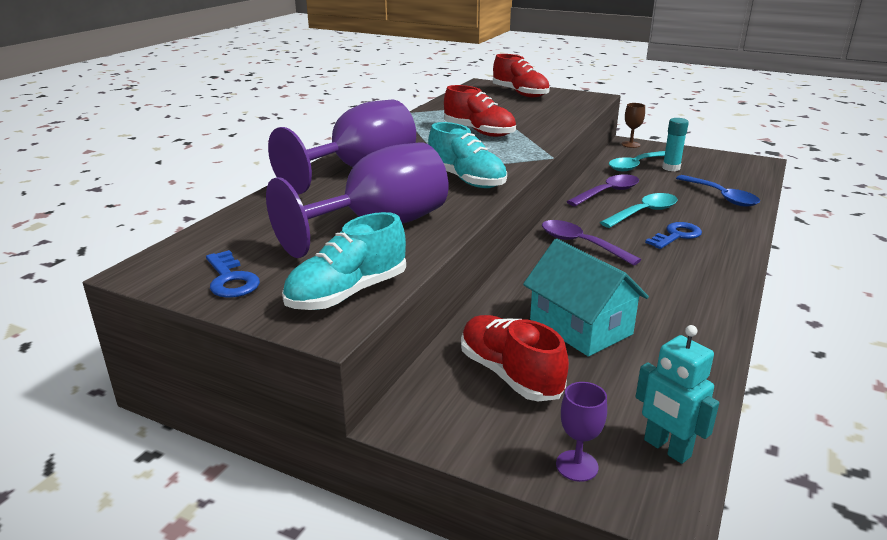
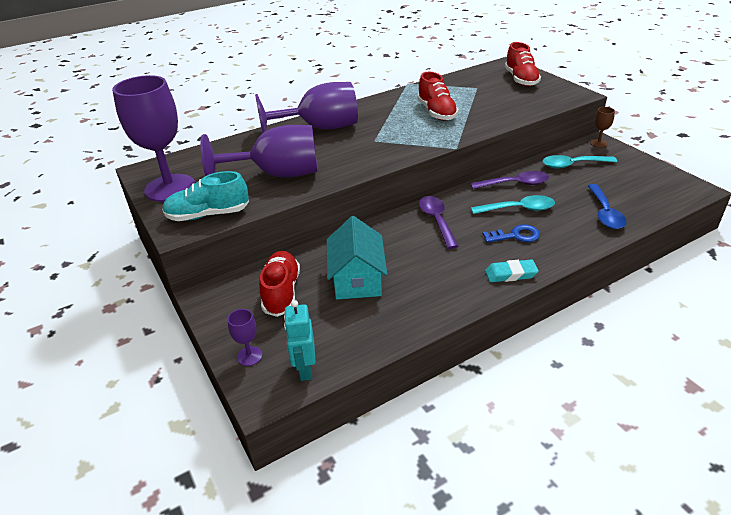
camera: 35 degrees right, 10 degrees up
(231, 279) = (170, 188): blue key -> purple goblet
(466, 180) = (371, 153): turquoise shoe -> none
(671, 168) = (601, 175): turquoise glue stick -> none
(724, 270) = (510, 274): none -> turquoise eraser

